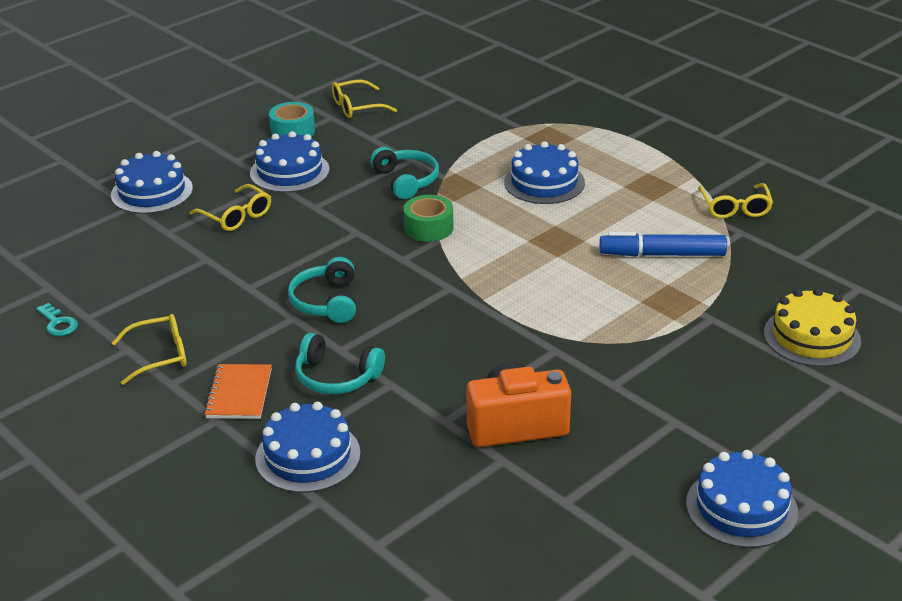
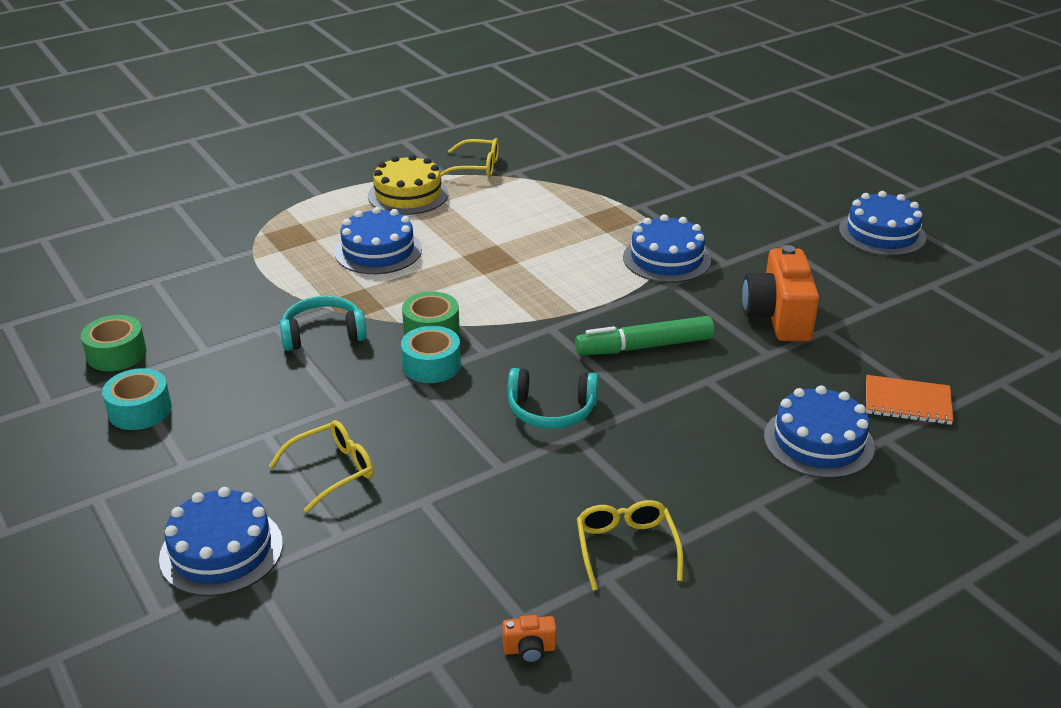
camera: 80 degrees left, 0 degrees up
(58, 323) = (529, 649): turquoise key -> orange camera
(239, 393) = (710, 484): orange notebook -> orange notebook (907, 402)
(289, 171) = (246, 419): blue cake -> blue cake (666, 259)
(336, 377) = (691, 414): turquoise headphones -> none
(356, 107) = (116, 354): yellow glasses -> green tape
(376, 236) = (431, 365): none -> turquoise tape
(435, 342) = (644, 347): none -> green marker
(662, 254) = (537, 211): blue marker -> none
(812, 337) = (676, 170): yellow cake -> yellow cake (408, 195)

